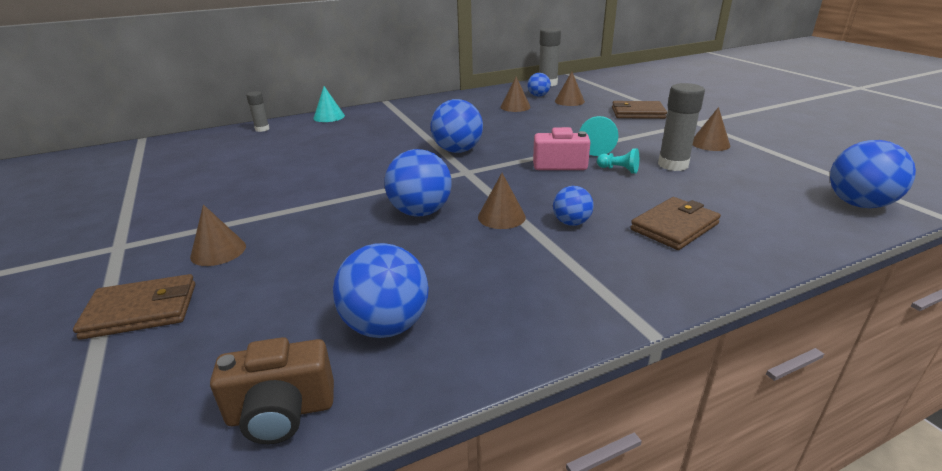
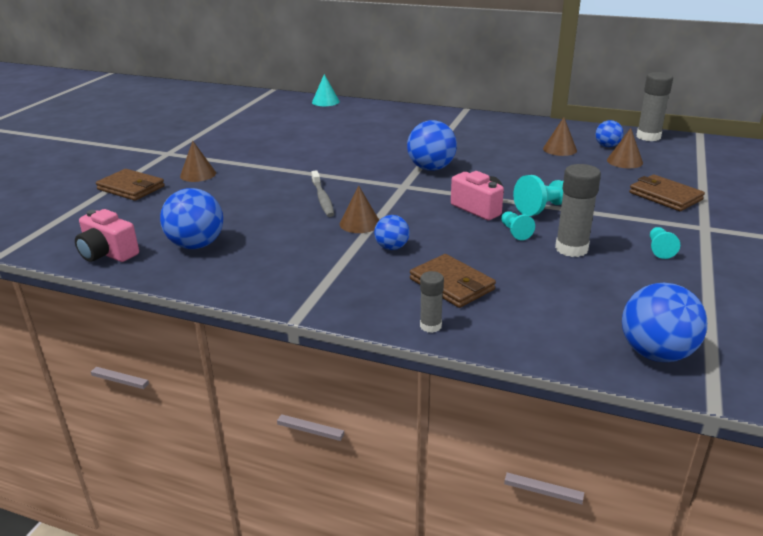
camera: 45 degrees right, 0 degrees up
(262, 129) = (344, 105): grey glue stick -> grey glue stick (430, 326)
(281, 412) = (108, 253): brown camera -> pink camera
(329, 117) = (401, 109): turquoise cone -> turquoise cone (325, 102)
(420, 212) = (322, 199): blue ball -> grey toothbrush
(674, 227) = (452, 284): brown wallet -> brown wallet turned 45 degrees clockwise
(710, 144) = (659, 249): brown cone -> turquoise pawn

